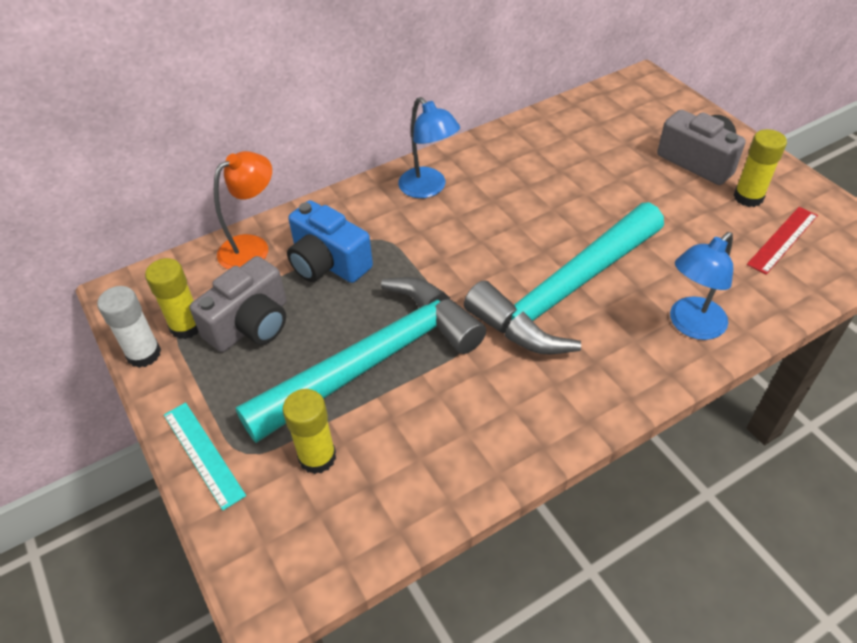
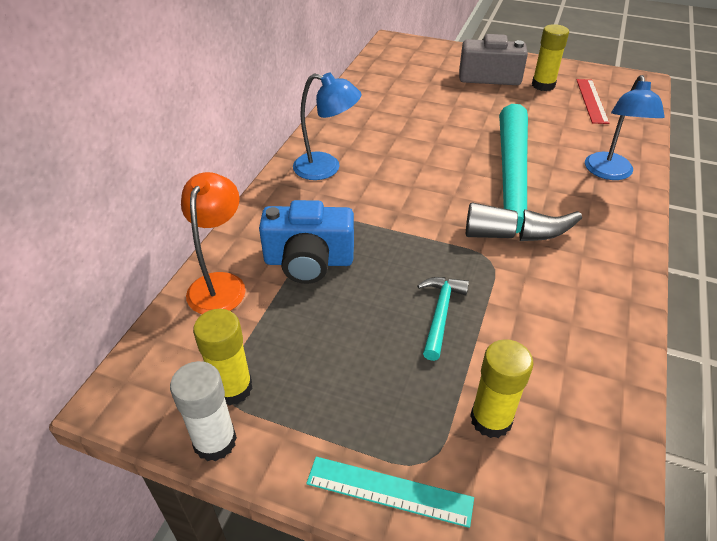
camera: 40 degrees left, 5 degrees down
(251, 324) = (297, 349): grey camera -> none
(374, 360) = (440, 314): turquoise hammer -> turquoise hammer, size x0.40

